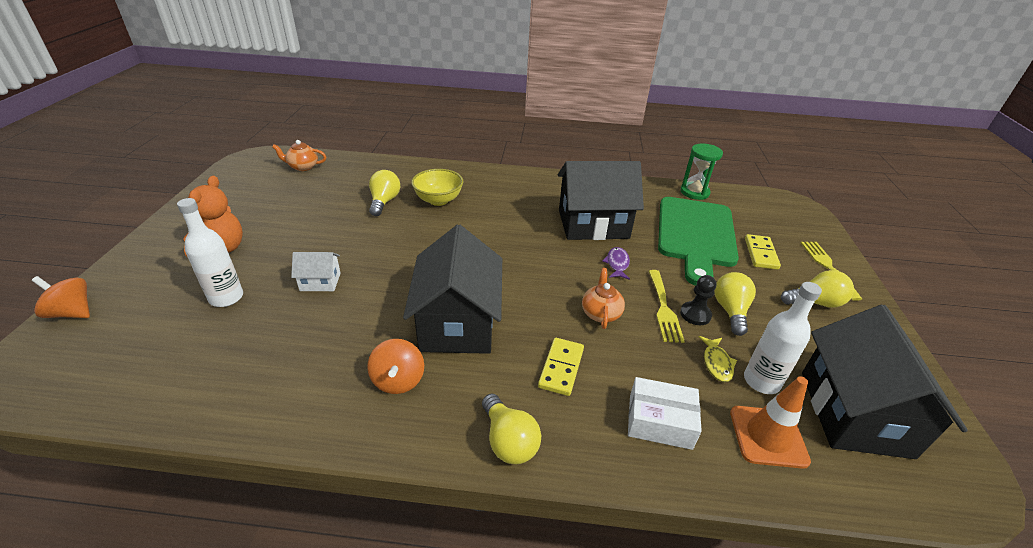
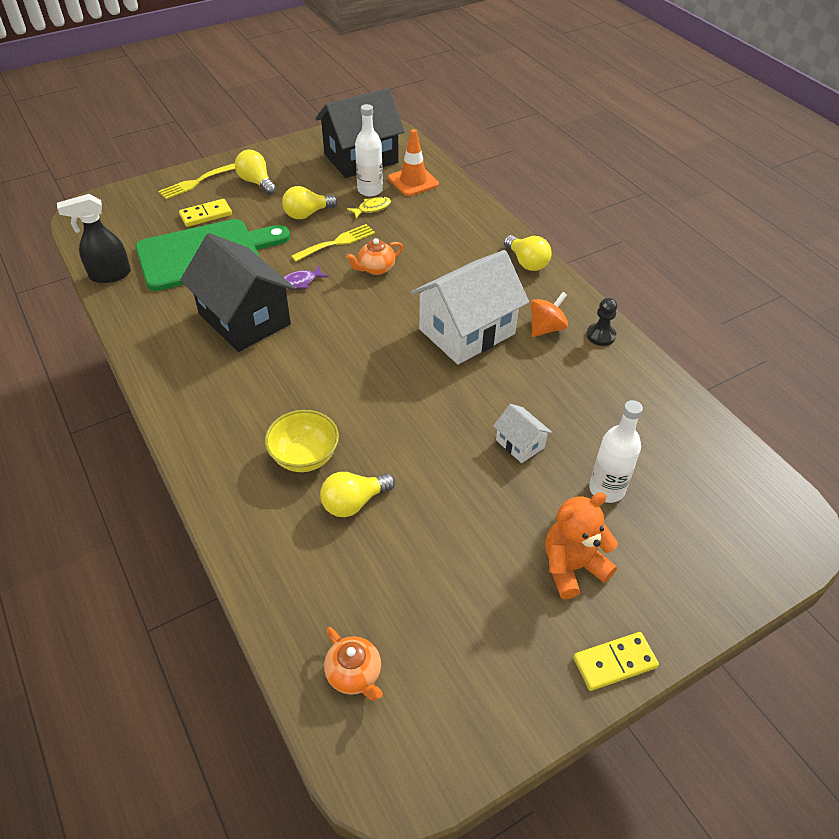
camera: 125 degrees left, 10 degrees up
(72, 312) = (746, 581): orange spinning top -> none
(458, 323) = (467, 331): black house -> white house
(508, 441) = (526, 262): yellow light bulb -> yellow light bulb turned 120 degrees clockwise
(561, 368) = (450, 266): yellow domino -> yellow domino (614, 663)
(660, 421) = (446, 217): white box -> none
(694, 192) = (109, 275): green hourglass -> black spray bottle
(695, 314) = (328, 227): black pawn -> black pawn (600, 335)

